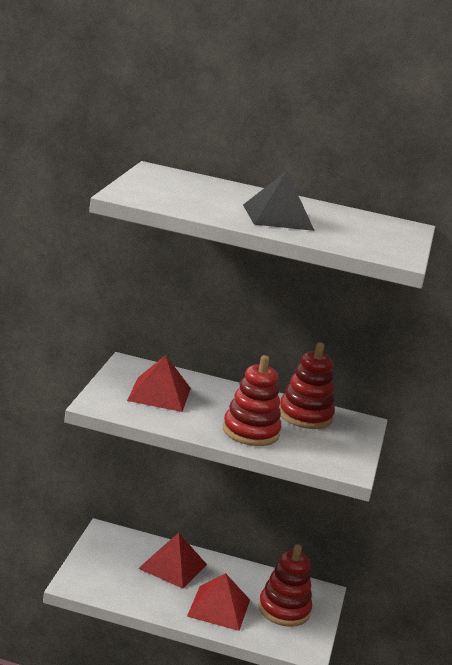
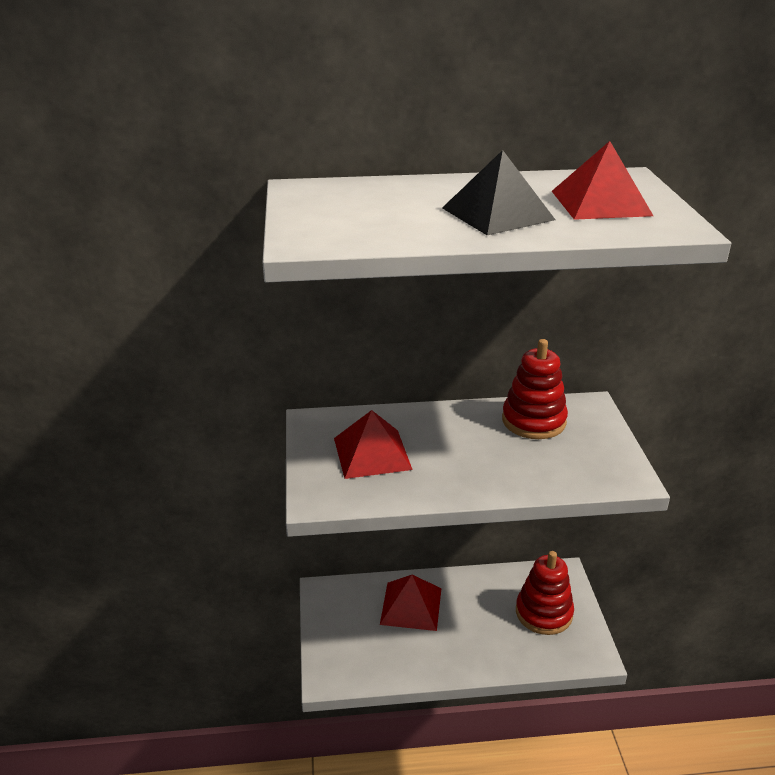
camera: 15 degrees left, 10 degrees up
(218, 608) = (484, 640): red pyramid -> red pyramid (600, 203)
(250, 432) = (499, 468): red stacking toy -> none

